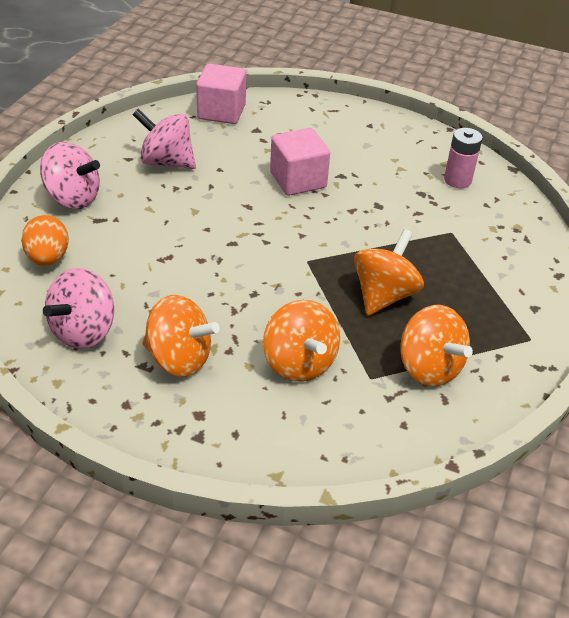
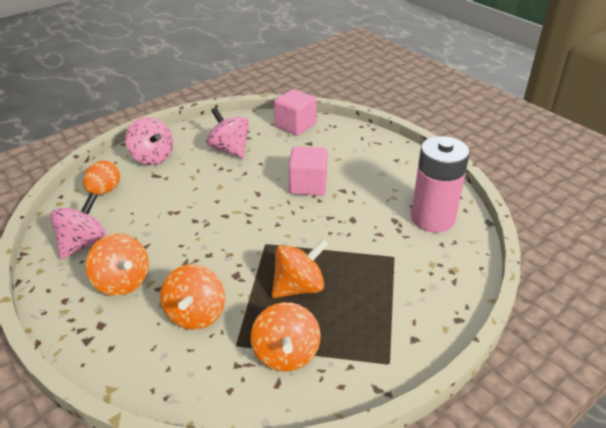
camera: 30 degrees right, 5 degrees down
(84, 331) = (83, 243): pink spinning top -> pink spinning top turned 150 degrees clockwise
(457, 180) = (432, 218): pink battery -> pink battery, size x1.86

